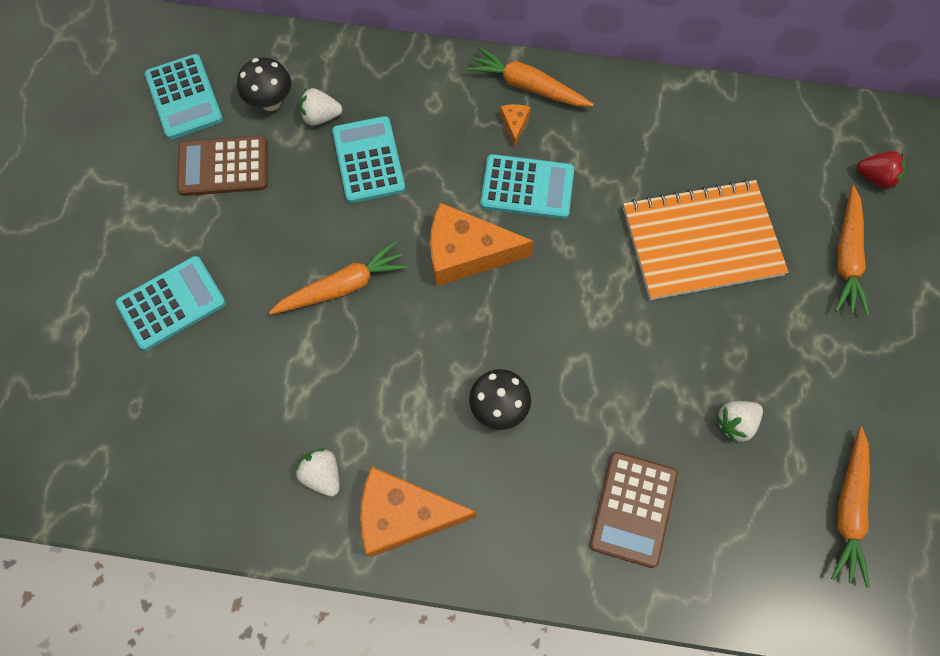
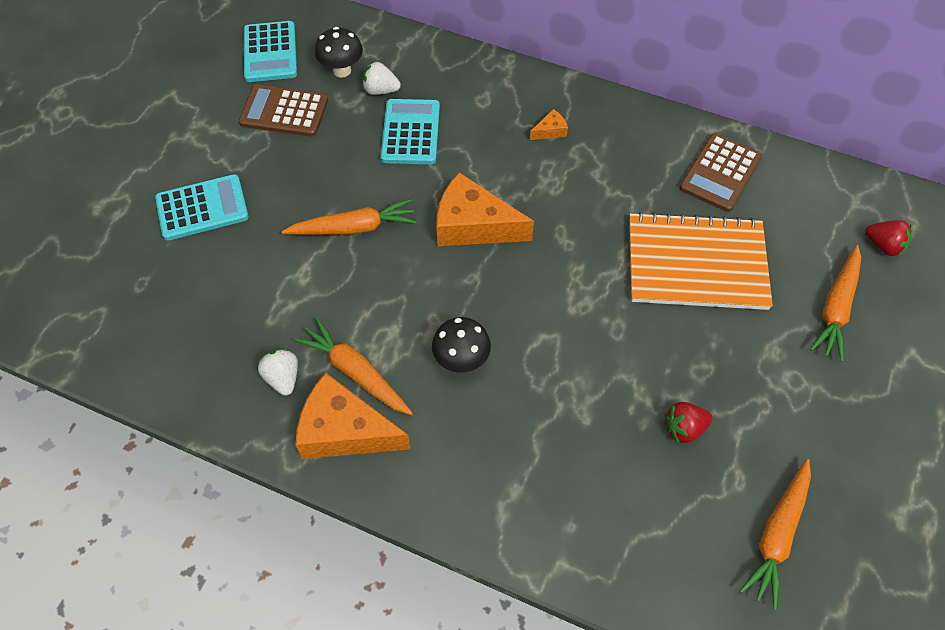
camera: 15 degrees right, 10 degrees down
(514, 124) = (550, 131): orange cheese -> orange cheese turned 45 degrees clockwise
(527, 187) = (546, 183): turquoise calculator -> none
(528, 86) = (572, 103): orange carrot -> orange carrot (356, 372)
(633, 509) = (561, 480): brown calculator -> brown calculator (720, 173)
(735, 423) = (684, 428): white strawberry -> red strawberry

